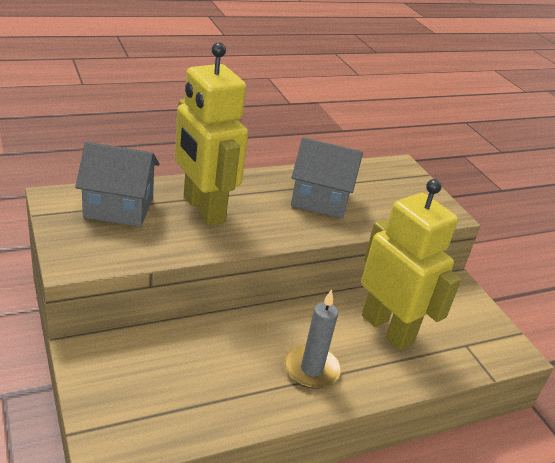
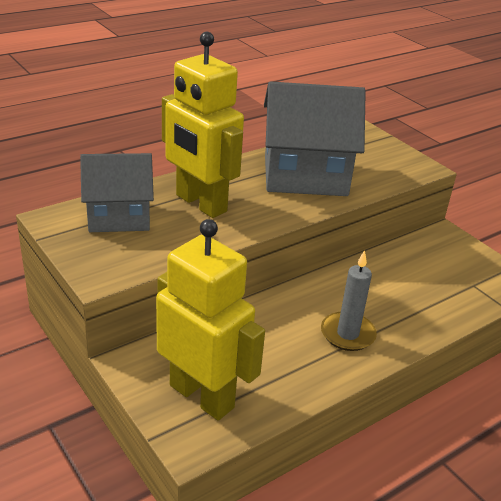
camera: 10 degrees left, 0 degrees up
(320, 200) = (305, 175): grey house -> grey house, size x1.54
(387, 329) = (400, 285): yellow robot -> yellow robot (202, 396)

